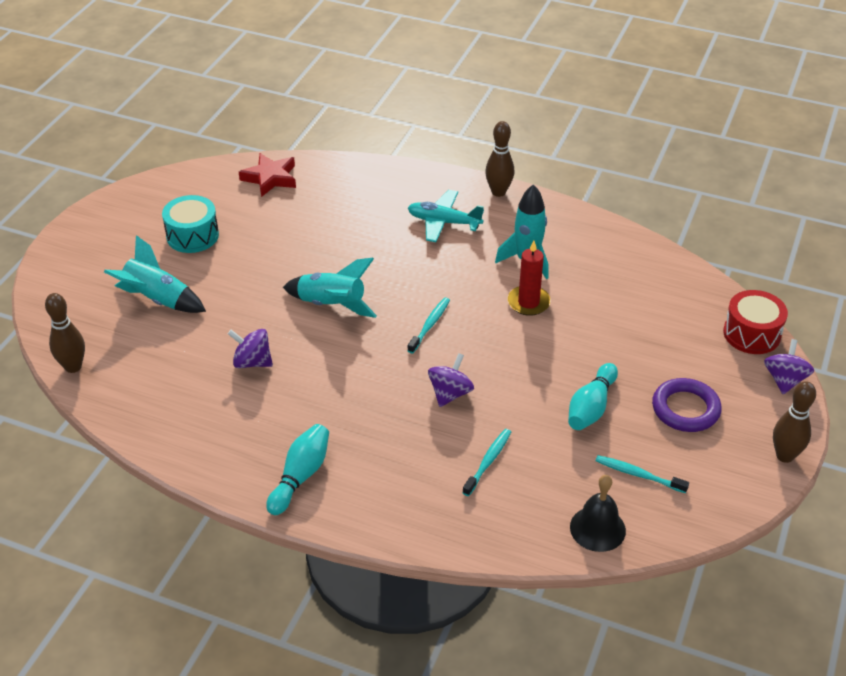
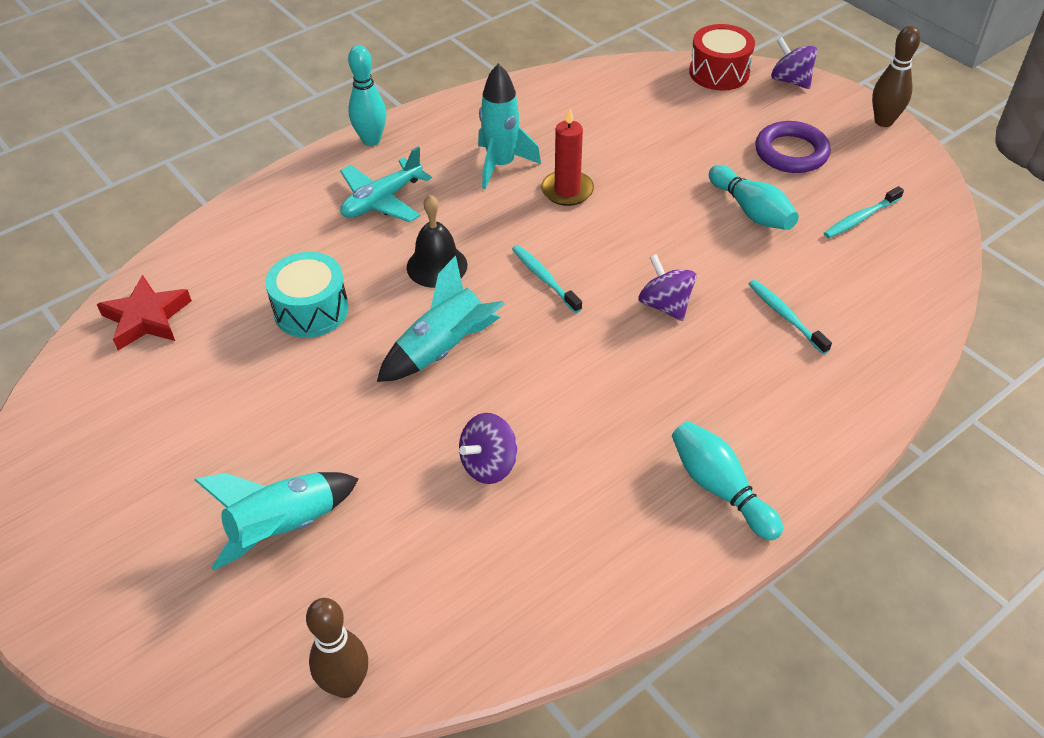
camera: 60 degrees left, 5 degrees up
(192, 236) = (185, 441): turquoise drum -> turquoise drum (311, 310)
(498, 192) = (371, 140): brown bowling pin -> turquoise bowling pin
(597, 528) = (918, 275): black bell -> black bell (437, 266)

